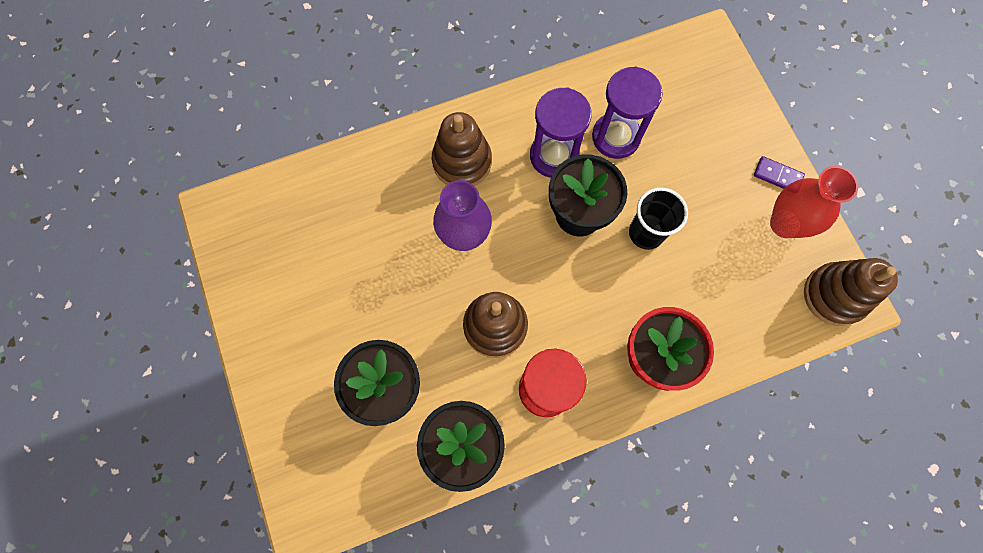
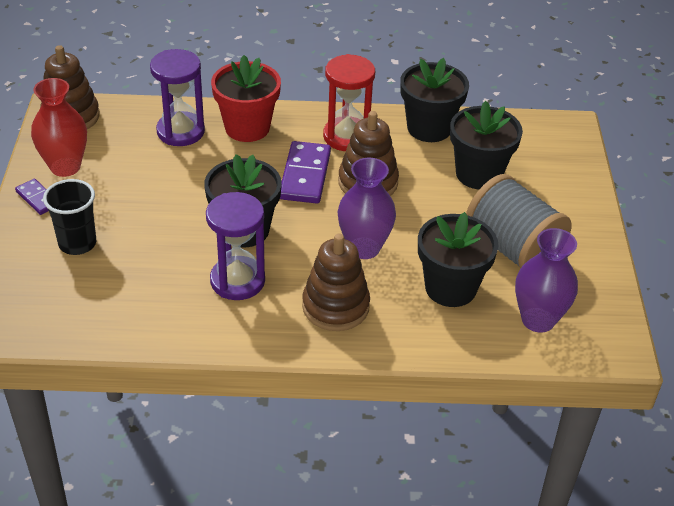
camera: 160 degrees left, 30 degrees down
(288, 215) = (538, 320): none -> purple vase
(329, 293) = (512, 248): none -> grey spool
(372, 220) = (450, 288): none -> black flower pot
(559, 309) = (305, 175): none -> purple domino
(616, 137) = (163, 275): purple hourglass -> purple hourglass (180, 131)
(646, 233) = (192, 198): black cup -> black cup (77, 243)

